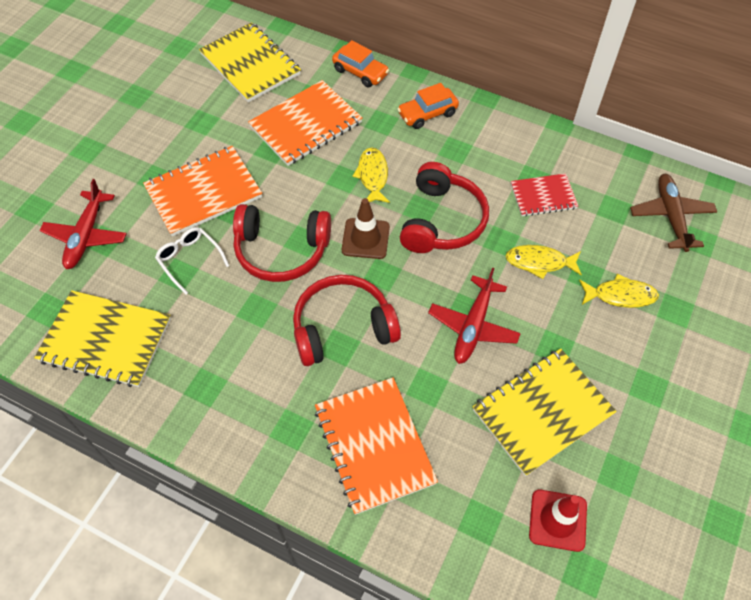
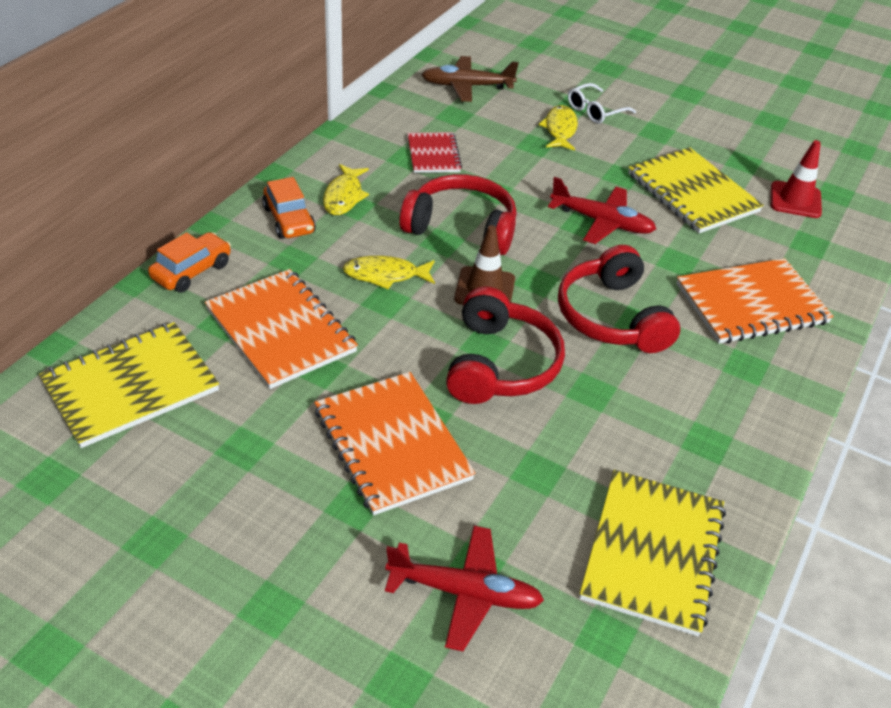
camera: 90 degrees left, 15 degrees down
(189, 260) = (514, 459): white glasses -> white glasses (595, 111)
(539, 262) = (521, 169): yellow fish -> yellow fish (344, 196)

